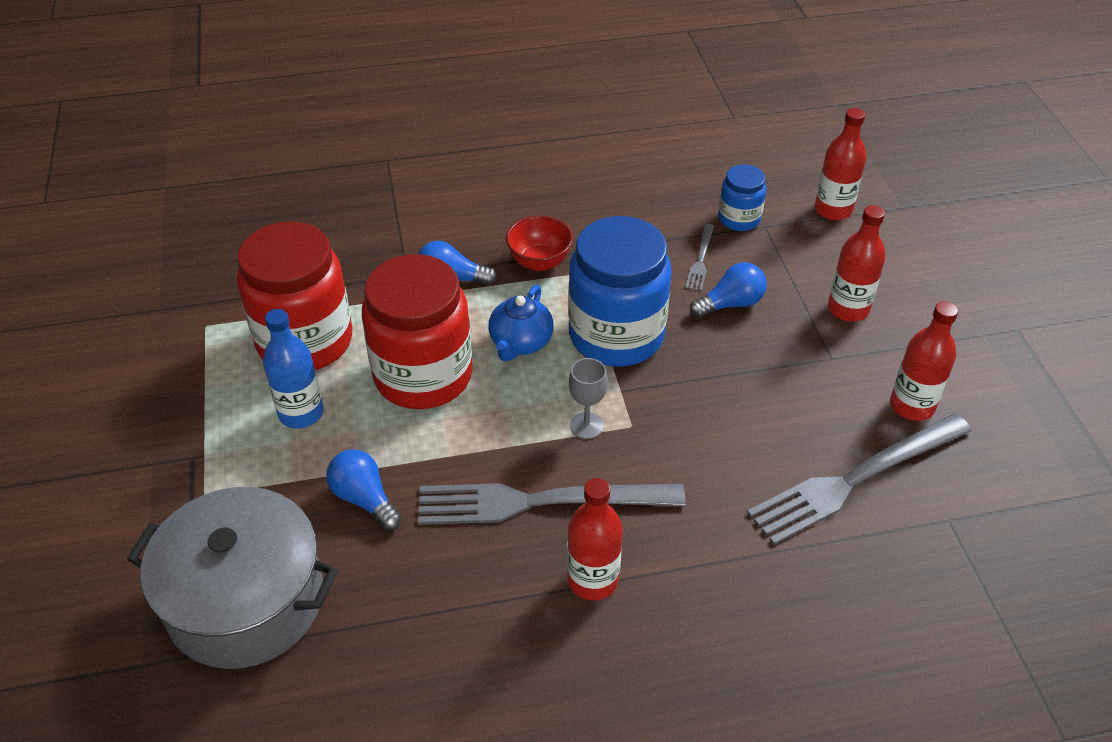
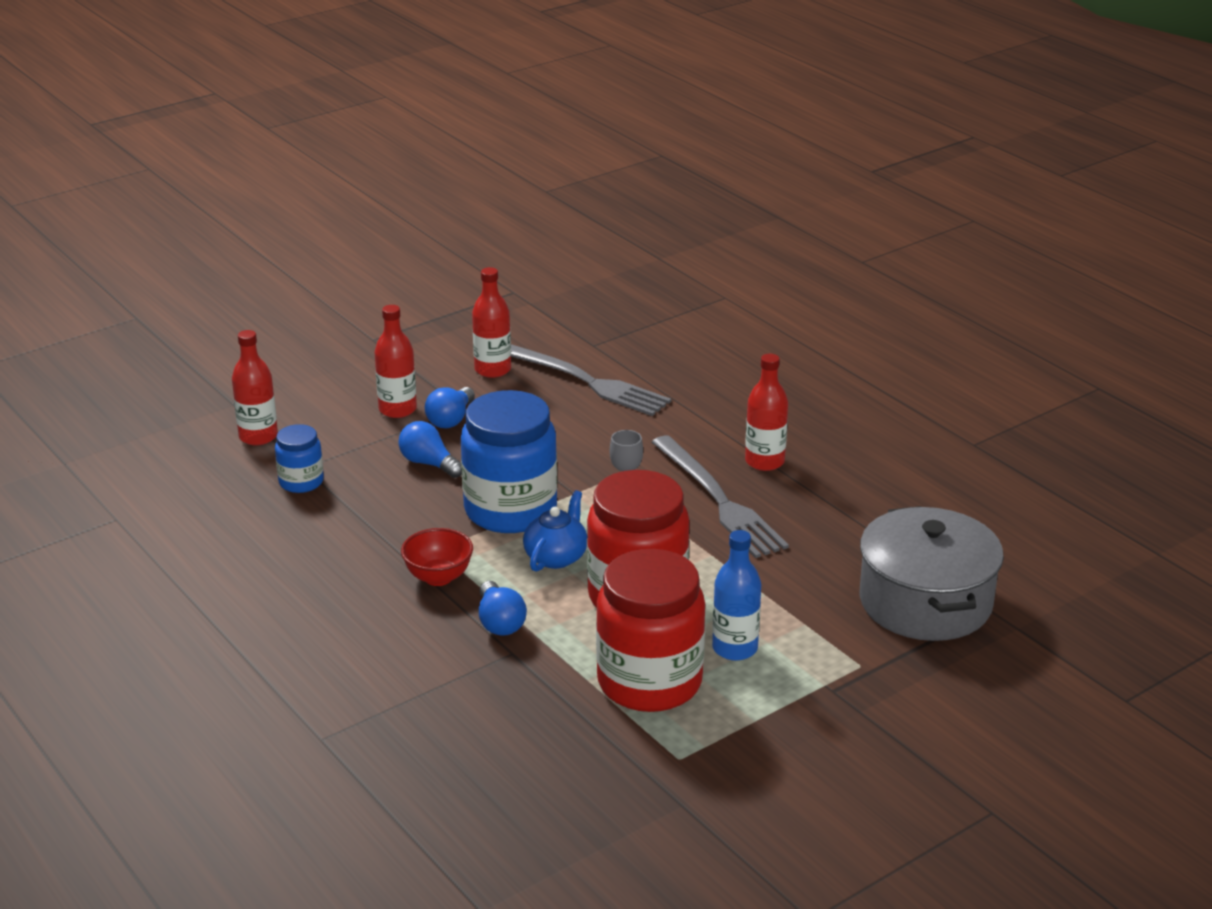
camera: 115 degrees left, 15 degrees down
(364, 499) = (789, 581): blue light bulb -> blue light bulb (451, 419)
(520, 342) = (556, 557): blue teapot -> blue teapot turned 60 degrees counterclockwise
(700, 260) = (377, 490): grey fork -> none

